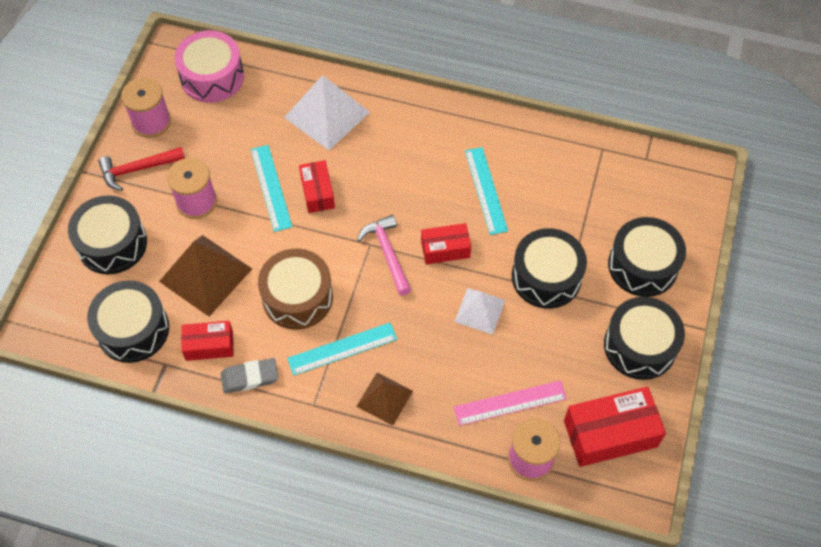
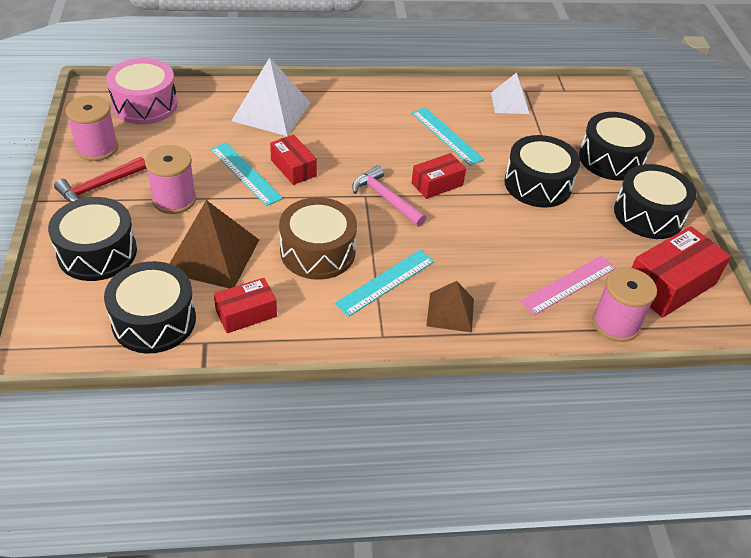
camera: 25 degrees left, 15 degrees down
(250, 377) = (304, 330): grey eraser -> none
(479, 311) = (496, 222): white pyramid -> white pyramid (509, 103)

